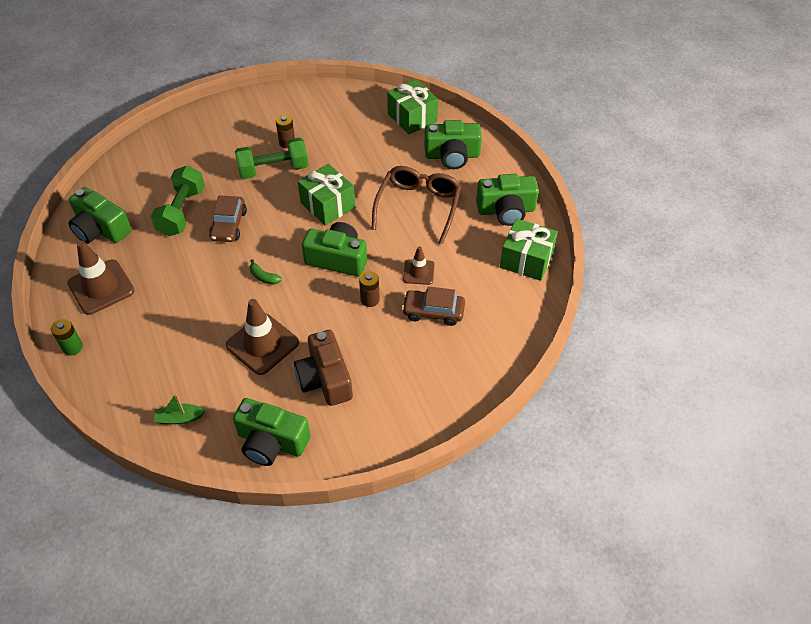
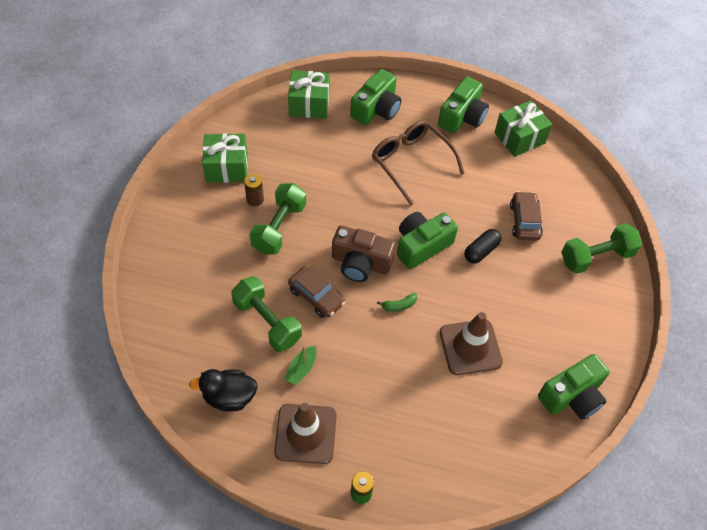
camera: 55 degrees left, 5 degrees up
(101, 229) = (229, 397): green camera -> black duck
(180, 418) = (503, 448): green boat -> green boat (301, 369)
(325, 379) = (537, 326): brown camera -> brown camera (360, 263)
(328, 205) = (356, 216): green gift -> green gift (227, 167)
(370, 299) = (481, 251): brown battery -> black capsule
(419, 272) = (479, 205): brown traffic cone -> none
(433, 312) = (524, 221): brown car -> brown car turned 135 degrees clockwise
(444, 384) = (596, 257): none -> green dumbbell

